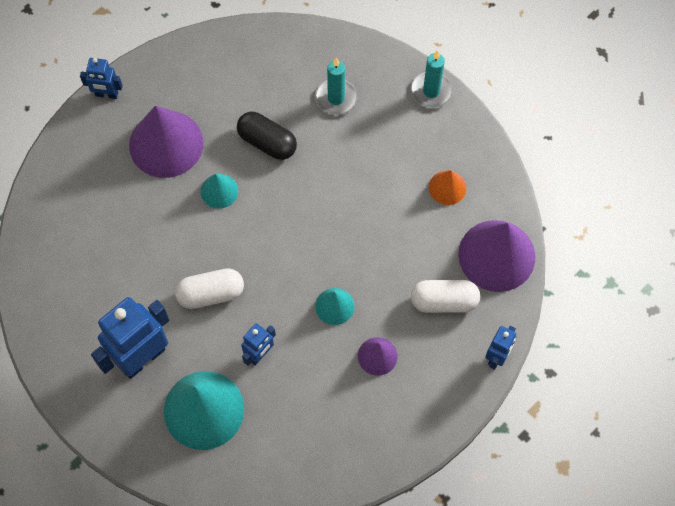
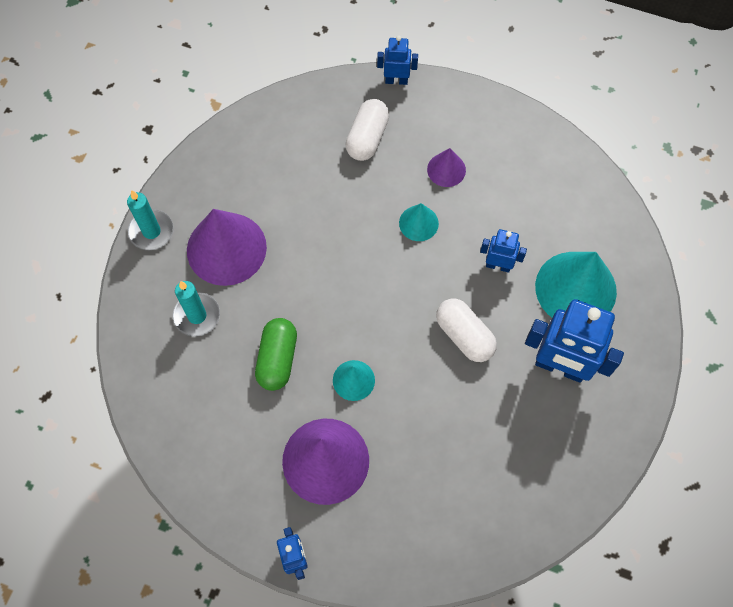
camera: 115 degrees left, 0 degrees up
(267, 142) = (277, 359): black capsule -> green capsule
(444, 301) = (367, 138): white capsule -> white capsule turned 45 degrees clockwise
(447, 187) = (252, 177): orange cone -> none
(496, 255) = (302, 114): purple cone -> purple cone (226, 248)

